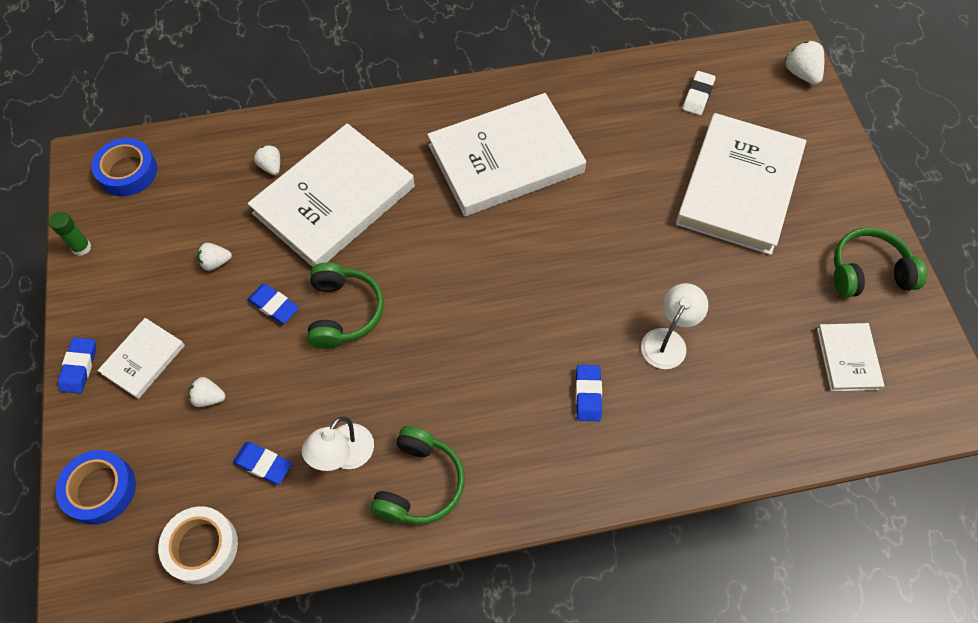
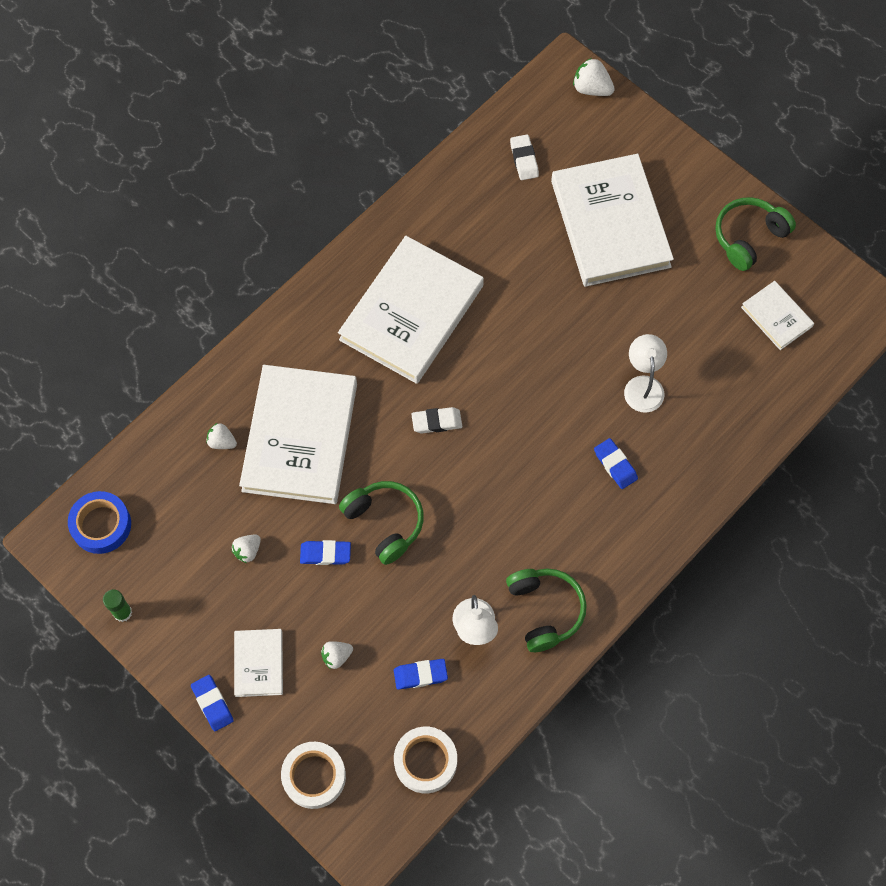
camera: 35 degrees left, 5 degrees up
(100, 489) = (314, 776): blue tape -> white tape
(456, 257) = (436, 422): none -> white eraser

